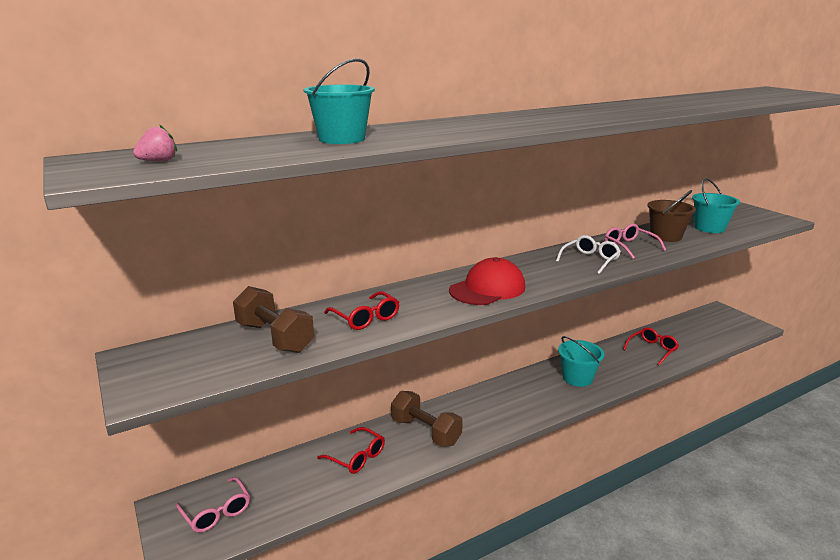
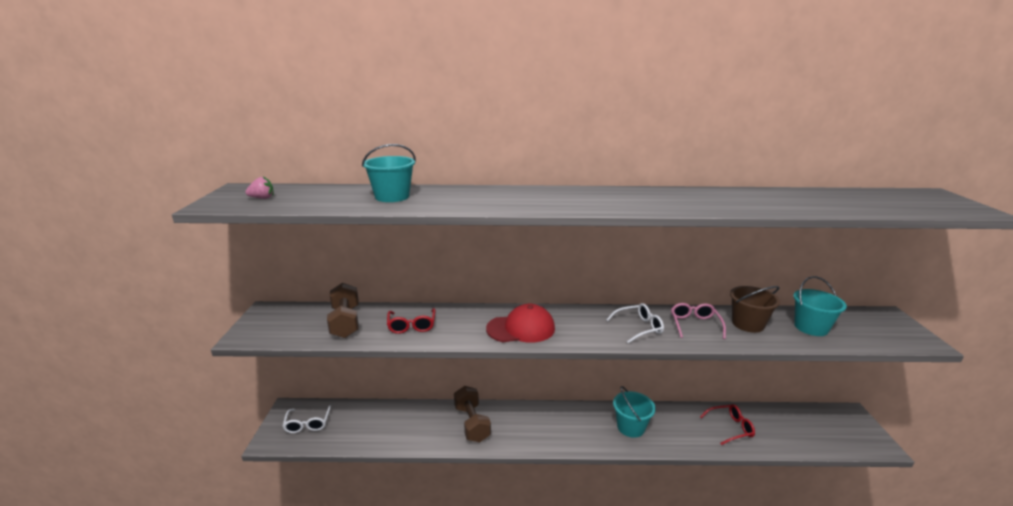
camera: 30 degrees right, 0 degrees up
(216, 512) = (308, 424): pink glasses -> white glasses
(357, 457) = (412, 423): red glasses -> none

